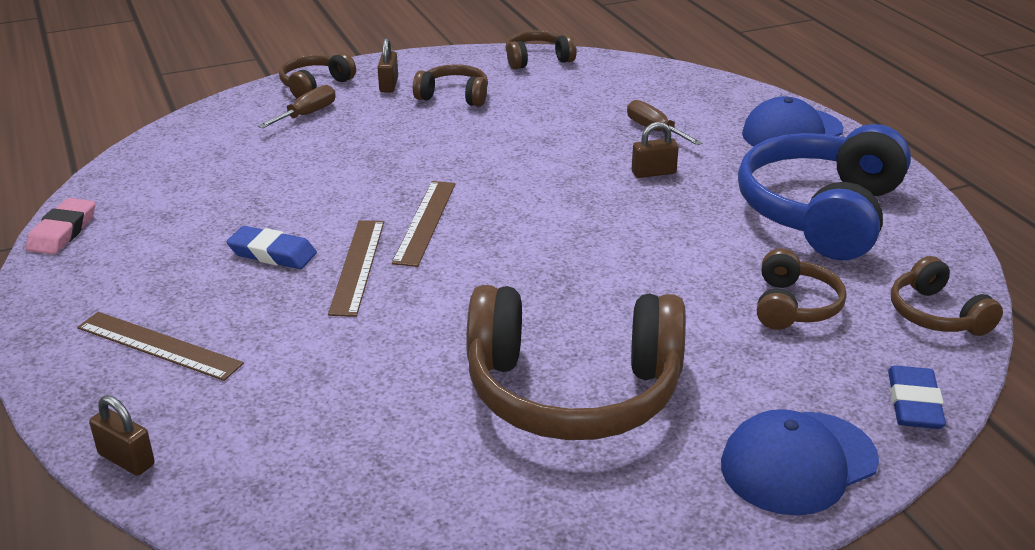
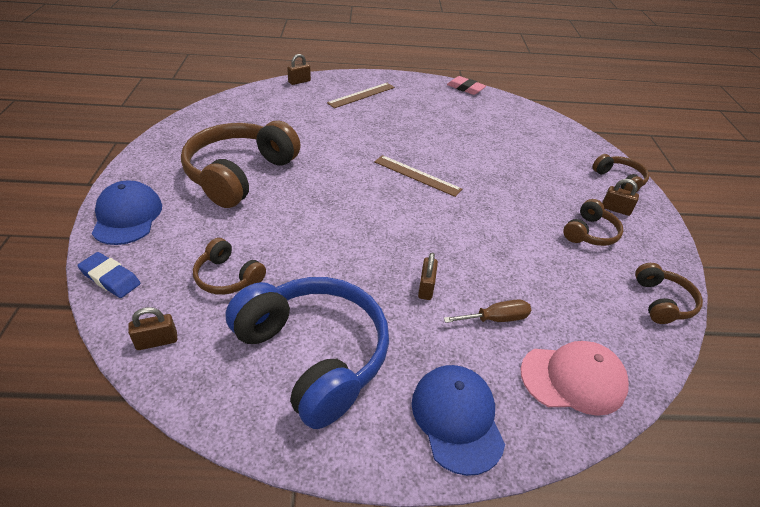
camera: 110 degrees right, 10 degrees up
(272, 253) = (414, 128): blue eraser -> none
(307, 114) = (573, 168): brown screwdriver -> none
(357, 266) = (387, 146): brown ruler -> none
(686, 91) = (573, 379): none -> pink cap
(936, 315) = (157, 341): brown headphones -> brown padlock

